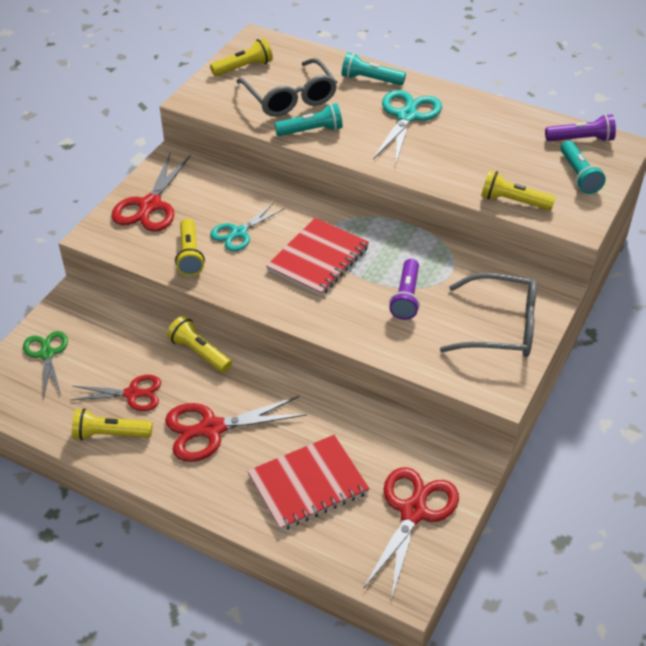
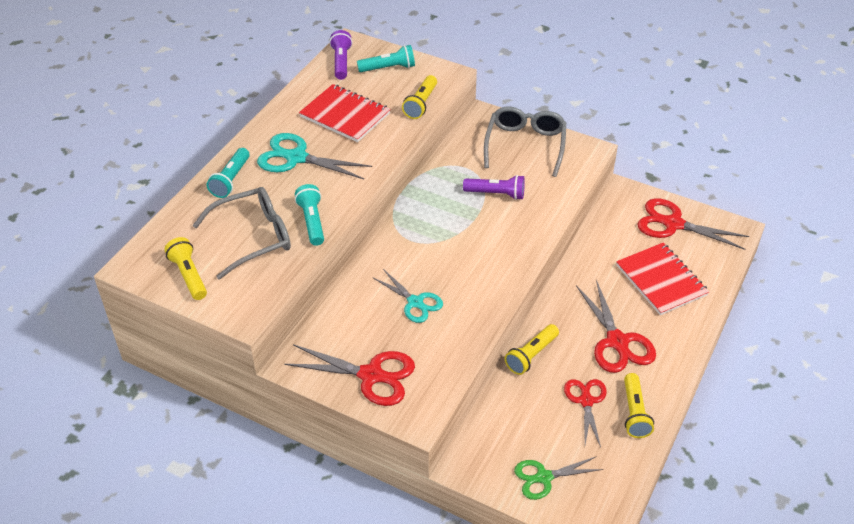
camera: 90 degrees left, 0 degrees up
(190, 255) = (447, 337): yellow flashlight -> none
(318, 259) = (451, 246): red notebook -> red notebook (345, 115)

